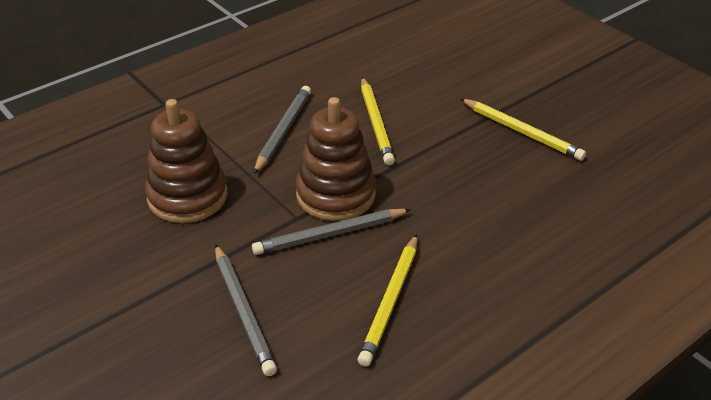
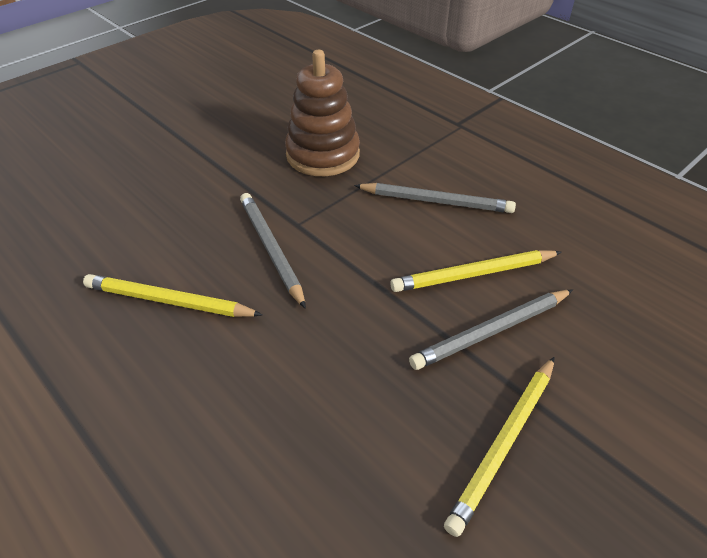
camera: 85 degrees right, 5 degrees up
(243, 311) = (174, 204): grey pencil -> grey pencil (491, 331)
(335, 194) = (334, 249): brown stacking toy -> none

